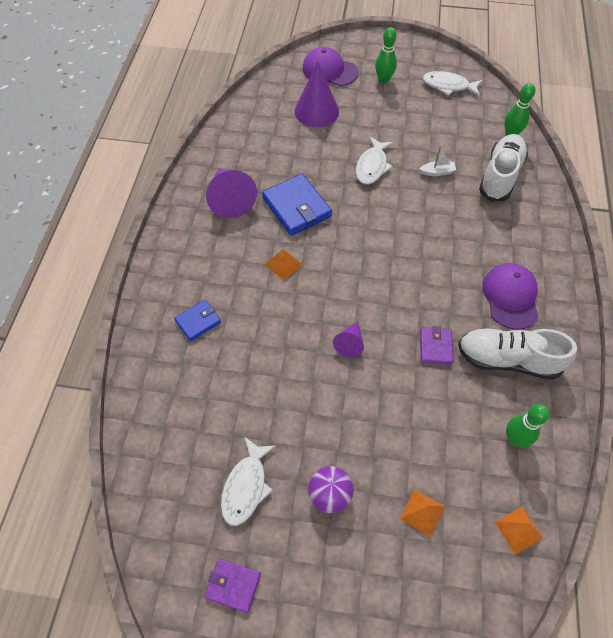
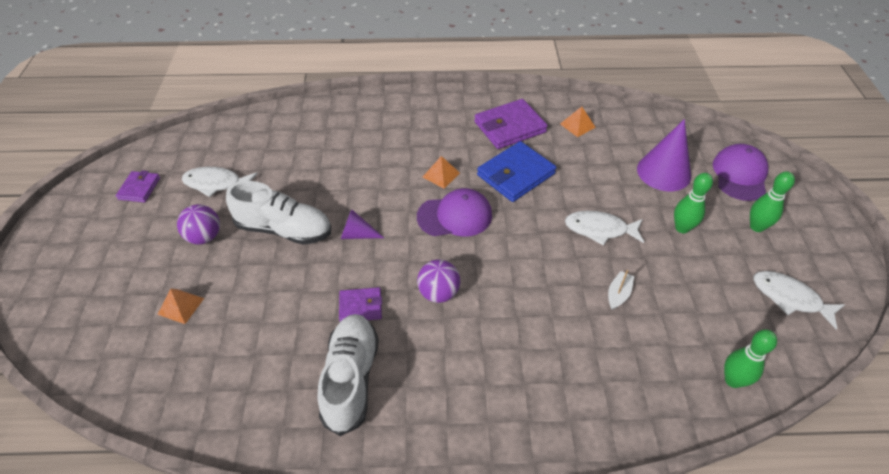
camera: 80 degrees right, 10 degrees down
(198, 321) = (368, 130): blue wallet -> none
(230, 199) = (510, 127): purple cone -> purple wallet
(426, 286) = (438, 293): none -> purple ball
(437, 172) = (618, 294): white boat -> white boat turned 135 degrees counterclockwise
(448, 86) = (790, 298): white fish -> white fish turned 60 degrees counterclockwise
(500, 176) = (642, 367): white shoe -> white shoe (284, 229)
(510, 297) = (440, 381): purple cap -> purple cap (455, 216)
(514, 439) = (252, 386): green bowling pin -> green bowling pin (682, 228)
(518, 529) = (153, 390): orange pyramid -> orange pyramid (577, 125)

